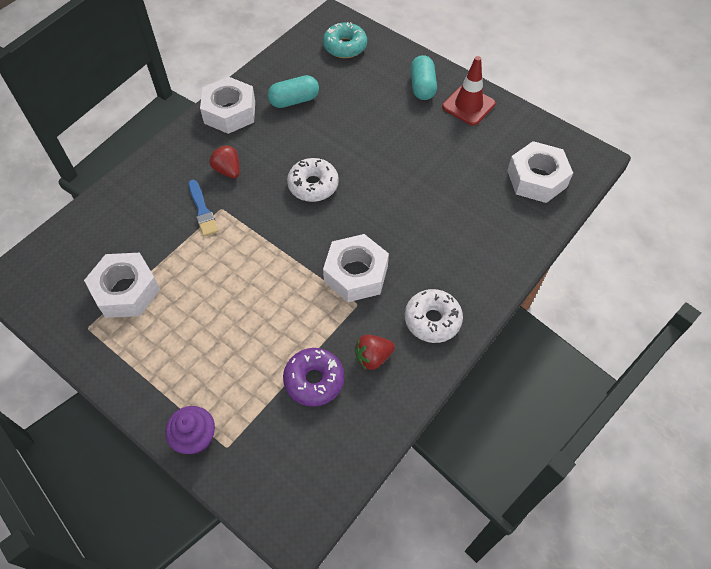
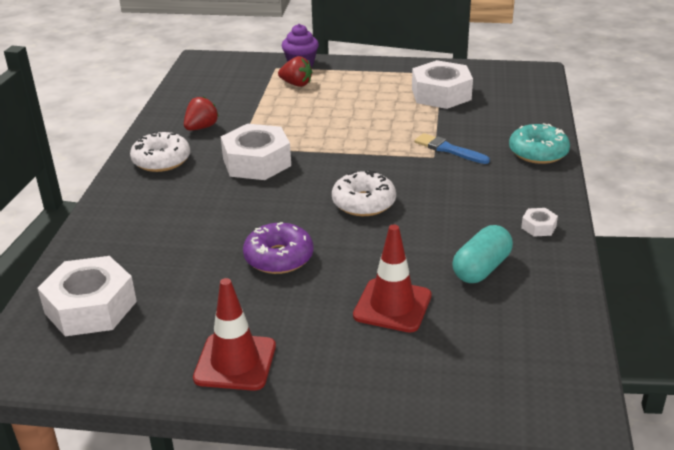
camera: 150 degrees right, 25 degrees down
(228, 170) = (466, 182): red strawberry -> red strawberry (296, 84)
(230, 112) = (538, 227): white nut -> white nut, size x0.44
(314, 380) = (240, 105): purple donut -> purple donut (279, 257)
(345, 46) = (500, 370): turquoise donut -> turquoise donut (538, 152)
(364, 100) = (392, 306): none -> red traffic cone
(422, 86) = (325, 360): turquoise capsule -> none

